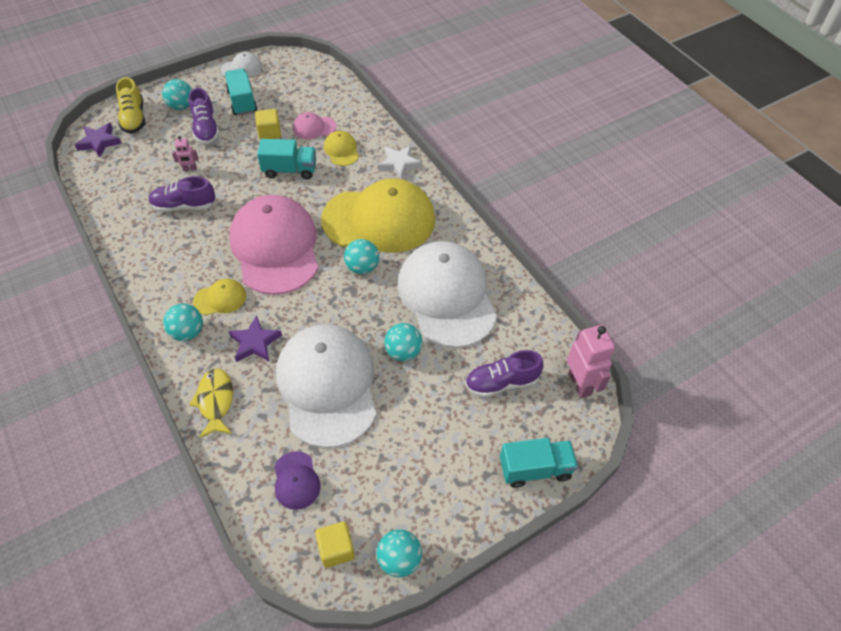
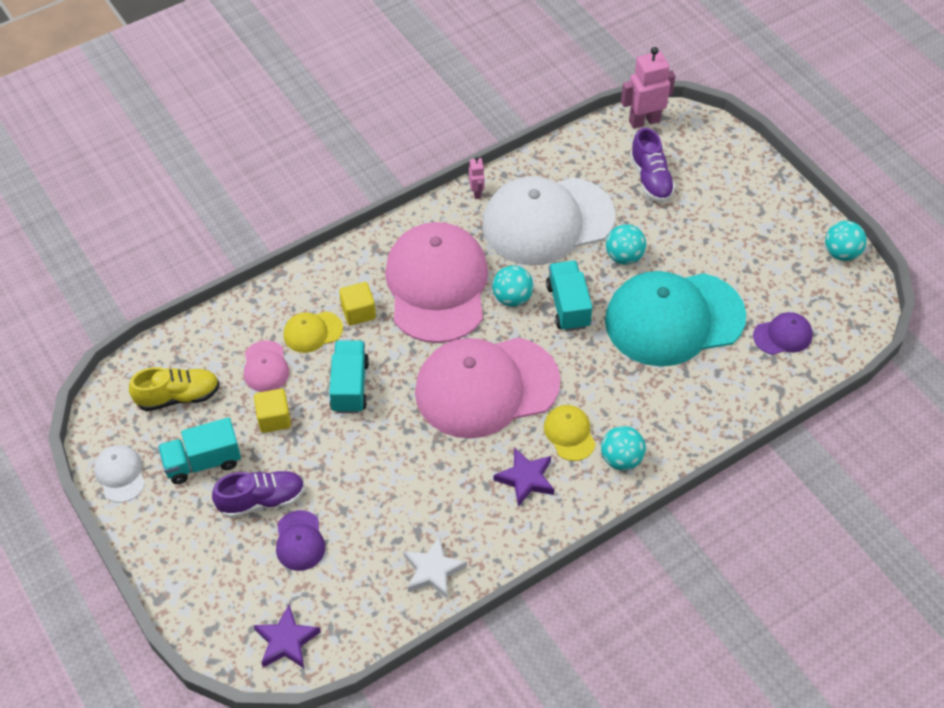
camera: 90 degrees left, 0 degrees up
(134, 118) = (232, 604): yellow shoe -> yellow shoe (178, 397)
(170, 147) = (300, 541): none -> purple cap
(181, 106) = (208, 542): turquoise ball -> none
(184, 206) = (418, 500): purple shoe -> none
(190, 169) = (347, 506): pink robot -> pink robot (476, 193)
(215, 401) = (707, 417): yellow fish -> none
(255, 343) = (628, 390): purple star -> purple star (526, 479)
(327, 386) = (674, 319): white cap -> turquoise cap
(336, 549) = (842, 299): yellow cube -> yellow cube (358, 312)
(379, 220) = (437, 285): yellow cap -> pink cap
(399, 164) = (340, 269): white star -> white star (433, 571)
(535, 469) = (738, 158): turquoise truck -> turquoise truck (568, 306)

